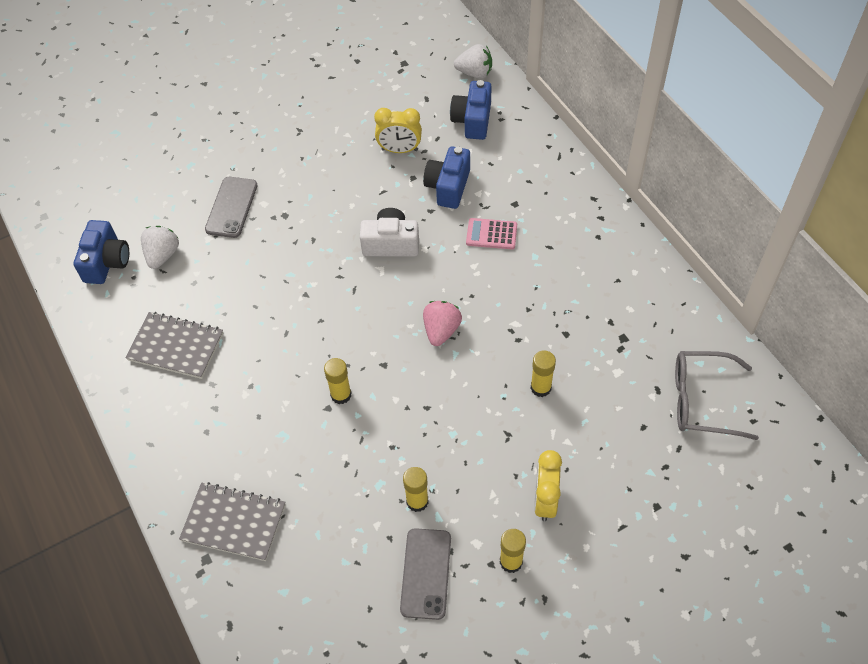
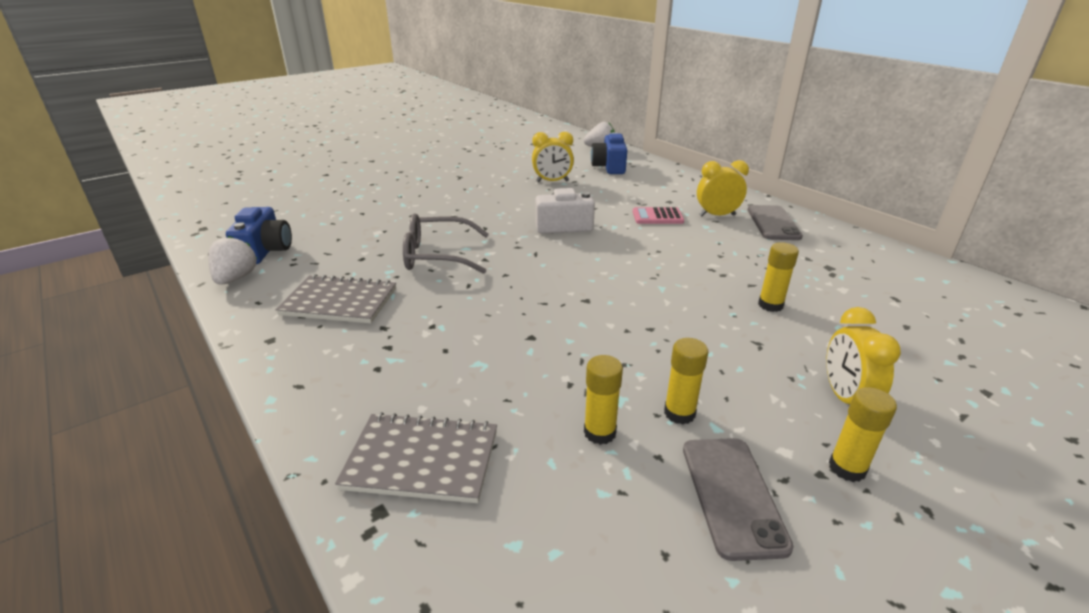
camera: 10 degrees left, 25 degrees down
(162, 255) = (328, 244): white strawberry -> white strawberry (236, 278)
(231, 207) = (400, 214): grey phone -> grey phone (773, 223)
(341, 395) = (544, 325): yellow glue stick -> yellow glue stick (600, 432)
(441, 330) = (639, 273): pink strawberry -> none
(448, 187) = (604, 196): blue camera -> none
(554, 237) = (717, 215): none -> yellow clock
(702, 400) = (950, 303): grey glasses -> grey glasses (437, 255)

